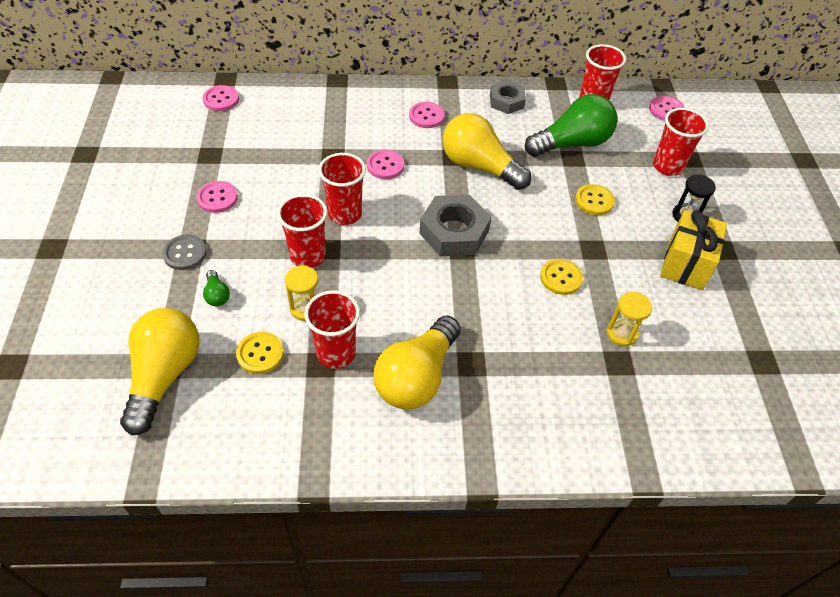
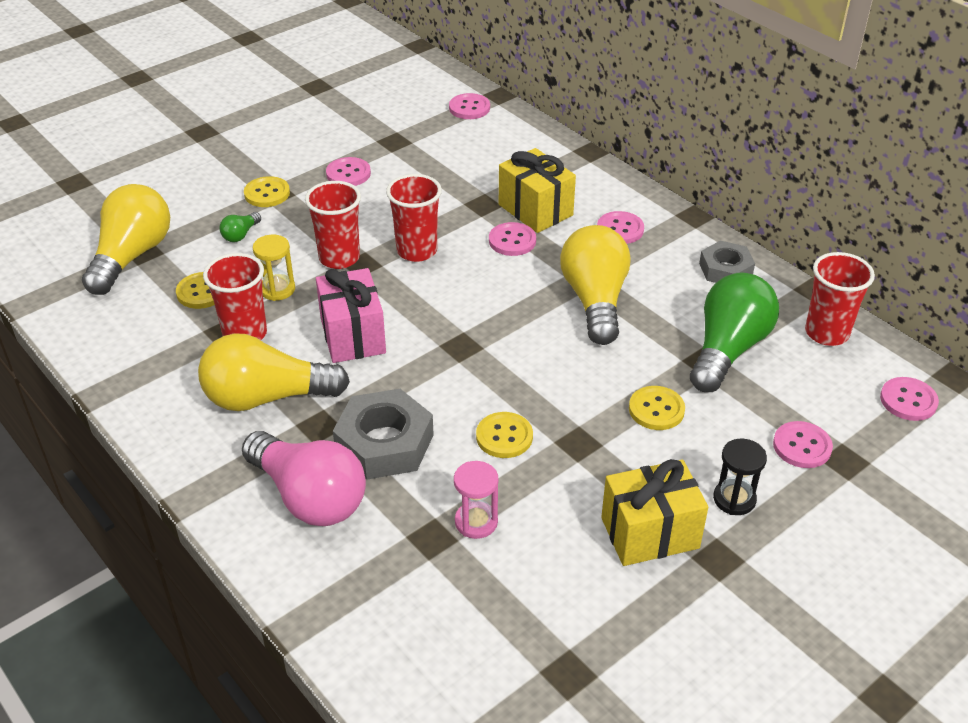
camera: 55 degrees right, 10 degrees down
(164, 376) = (132, 256): yellow light bulb -> yellow light bulb turned 45 degrees counterclockwise
(185, 253) = (267, 193): grey button -> yellow button
(367, 137) = (535, 210): none -> yellow gift
(398, 295) = (352, 336): none -> pink gift
(454, 232) = (478, 330): grey nut -> grey nut (384, 443)
(535, 405) = (309, 497): none -> pink light bulb
(572, 143) = (728, 349): green light bulb -> green light bulb turned 90 degrees counterclockwise
(621, 333) = (476, 522): yellow hourglass -> pink hourglass
(668, 166) = (802, 446): red cup -> pink button

